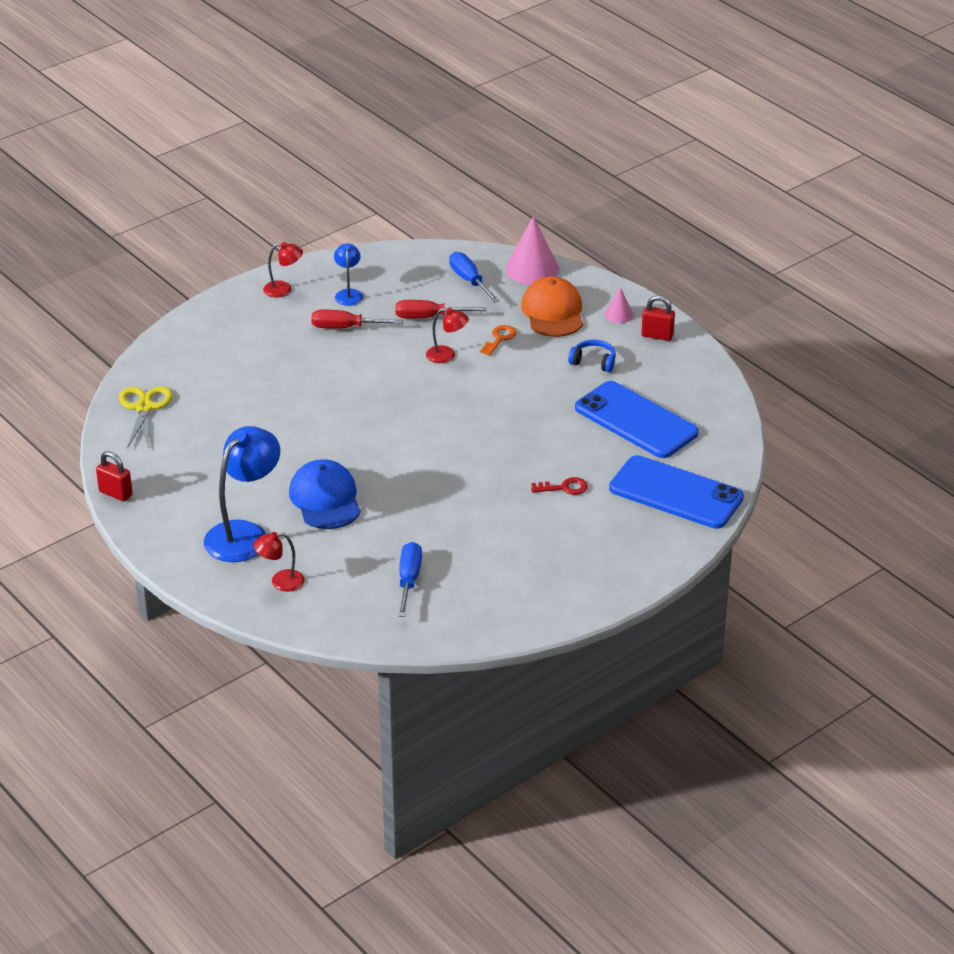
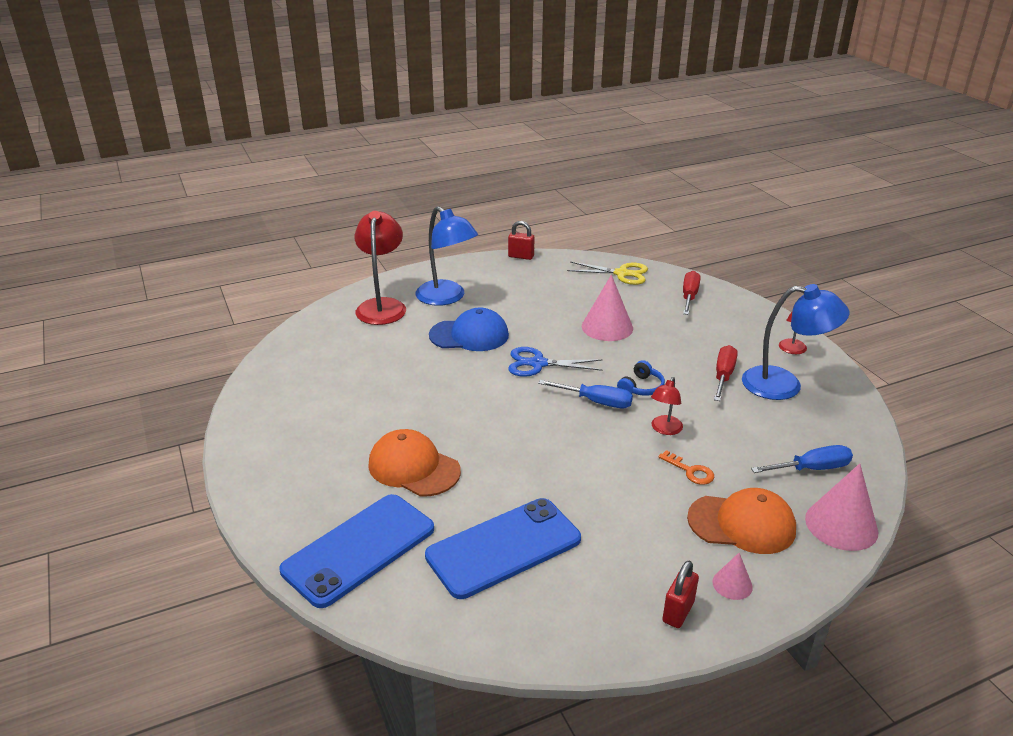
camera: 105 degrees right, 5 degrees down
(115, 493) = (521, 256): red padlock -> red padlock turned 60 degrees clockwise
(275, 405) = (607, 327): none -> pink cone
(280, 582) = (382, 306): red lamp -> red lamp, size x1.96
(348, 294) = (784, 385): blue lamp -> blue lamp, size x1.96
(366, 442) = (538, 364): none -> blue scissors
(409, 580) = (343, 360): blue screwdriver -> blue screwdriver (595, 402)
(429, 317) = (738, 429): red screwdriver -> red screwdriver (689, 296)
(564, 488) = (413, 468): red key -> orange cap
(593, 362) = (630, 537): blue headphones -> blue headphones (641, 387)

